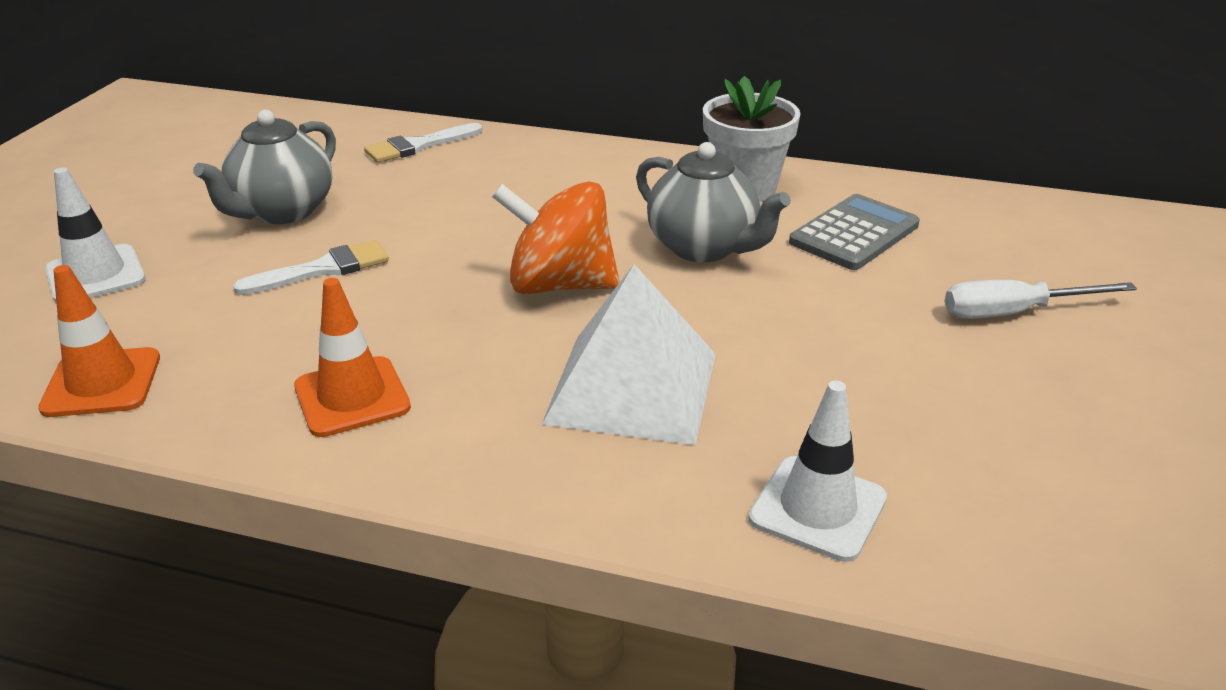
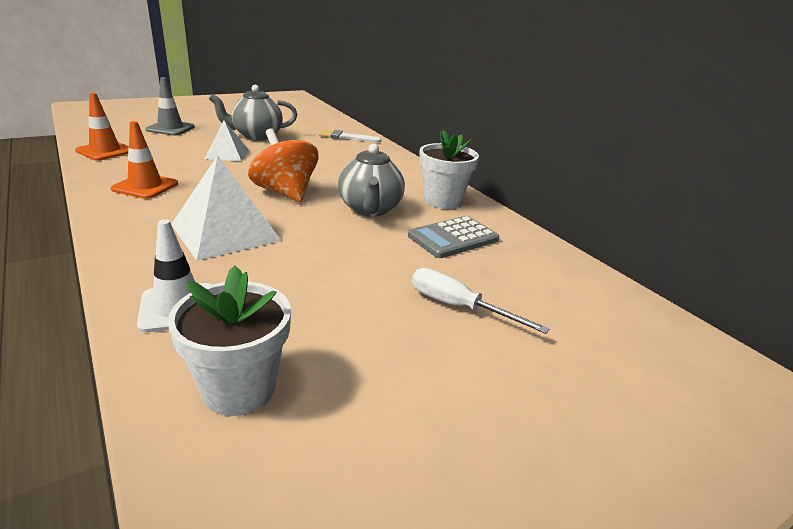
camera: 40 degrees right, 5 degrees down
(95, 275) = (170, 128): white traffic cone -> grey traffic cone
(322, 269) = (227, 154): white brush -> white pyramid
(854, 234) = (453, 238): grey calculator -> grey calculator turned 150 degrees clockwise
(1049, 530) = (239, 389): none -> white flower pot

